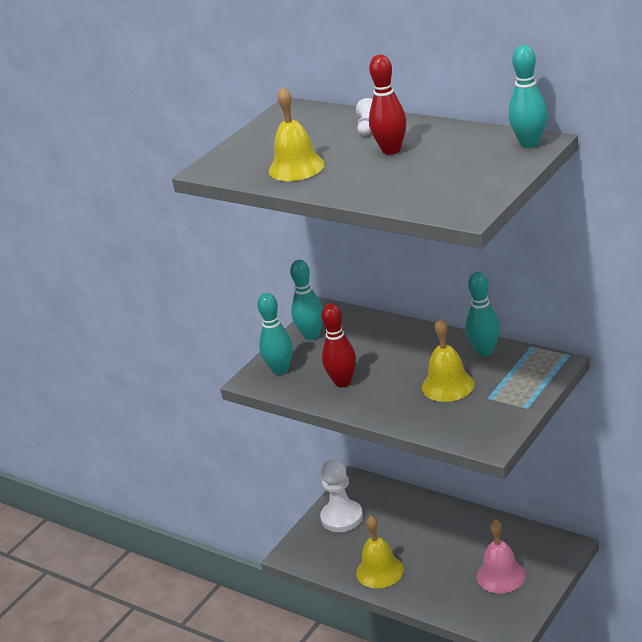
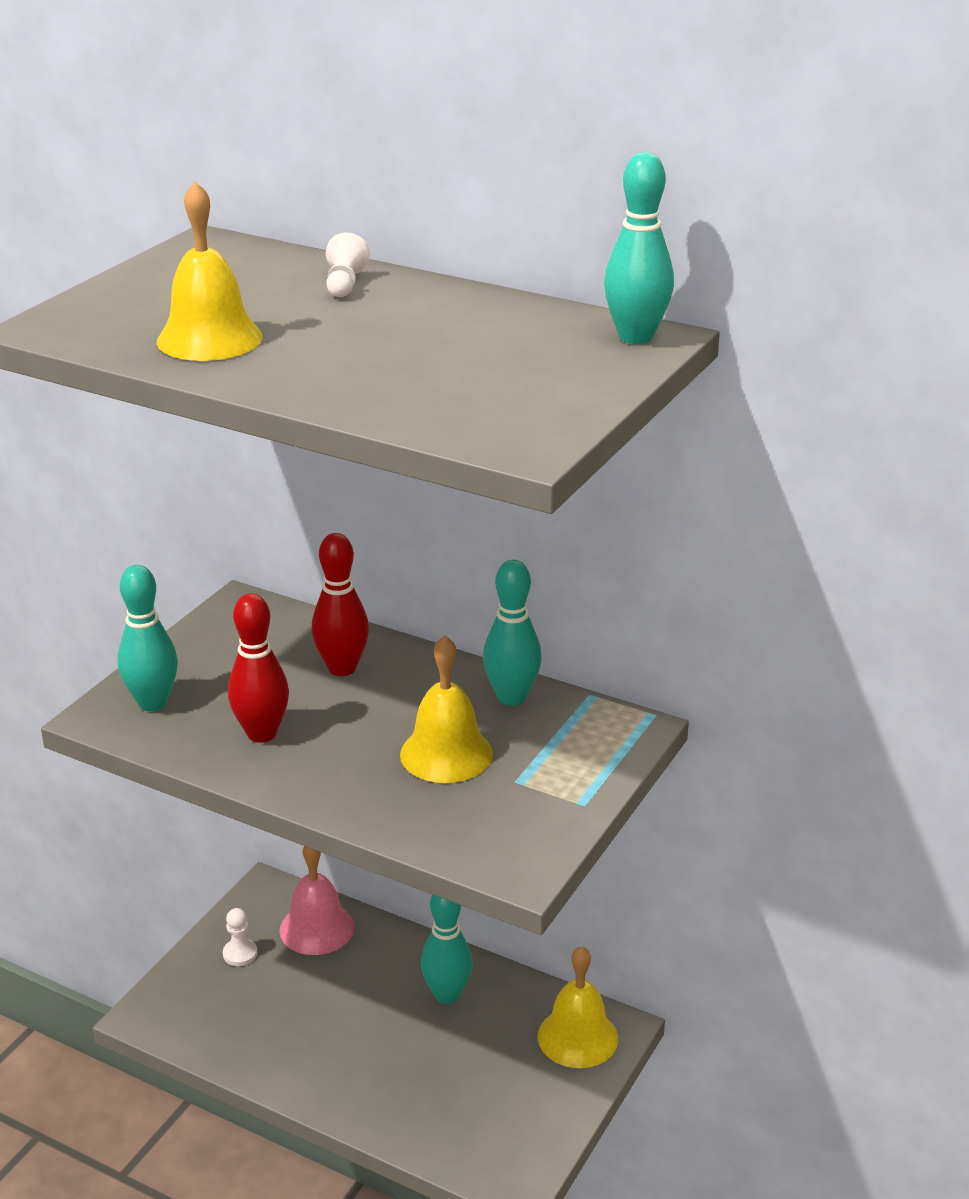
camera: 10 degrees left, 0 degrees up
(311, 335) = (213, 645): turquoise bowling pin -> turquoise bowling pin (447, 994)
(342, 517) = (240, 954): white pawn -> white pawn, size x0.48
(379, 571) = (297, 1055): yellow bell -> yellow bell (577, 1037)
(391, 150) = (386, 326): red bowling pin -> red bowling pin (342, 668)
(500, 575) = (502, 1075): pink bell -> pink bell (317, 928)

